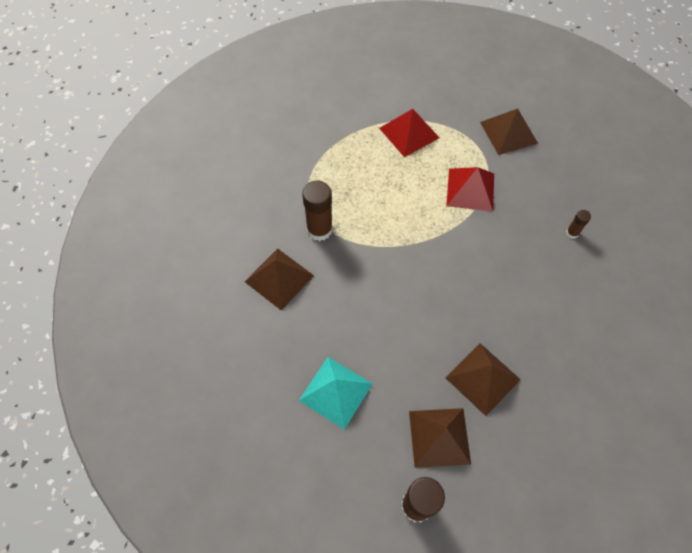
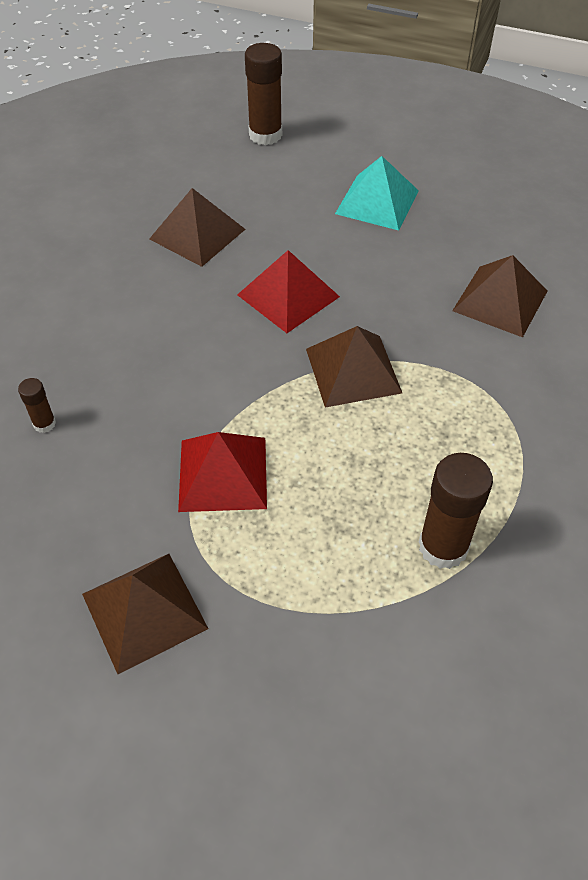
camera: 170 degrees right, 10 degrees down
(319, 229) = (468, 371): brown glue stick -> brown glue stick (443, 547)
(409, 133) = (359, 575): red pyramid -> red pyramid (288, 295)
(439, 437) = (247, 181): brown pyramid -> brown pyramid (353, 370)

